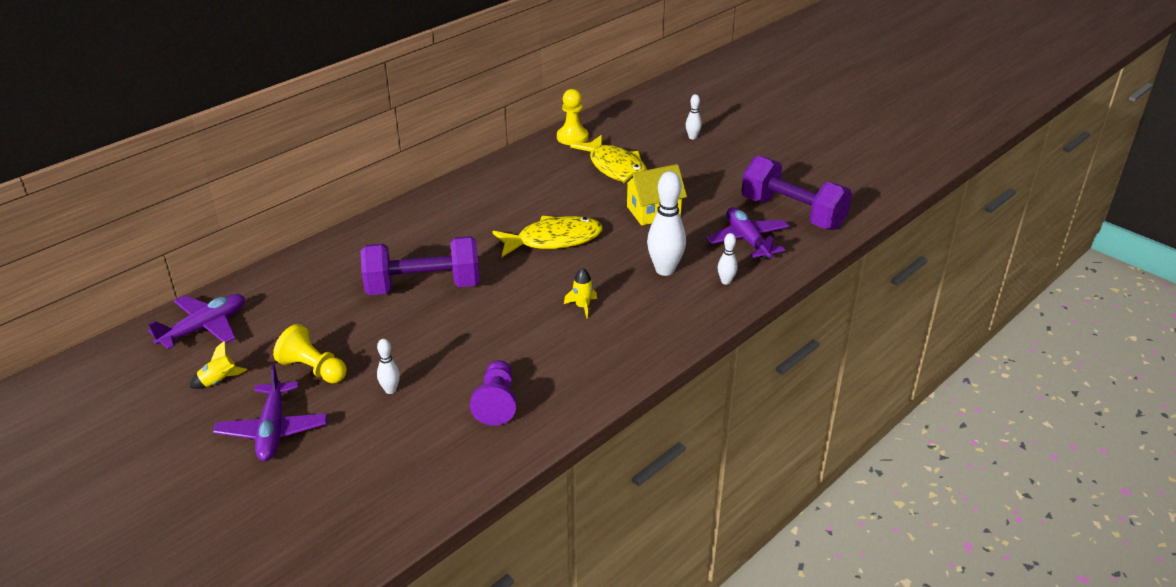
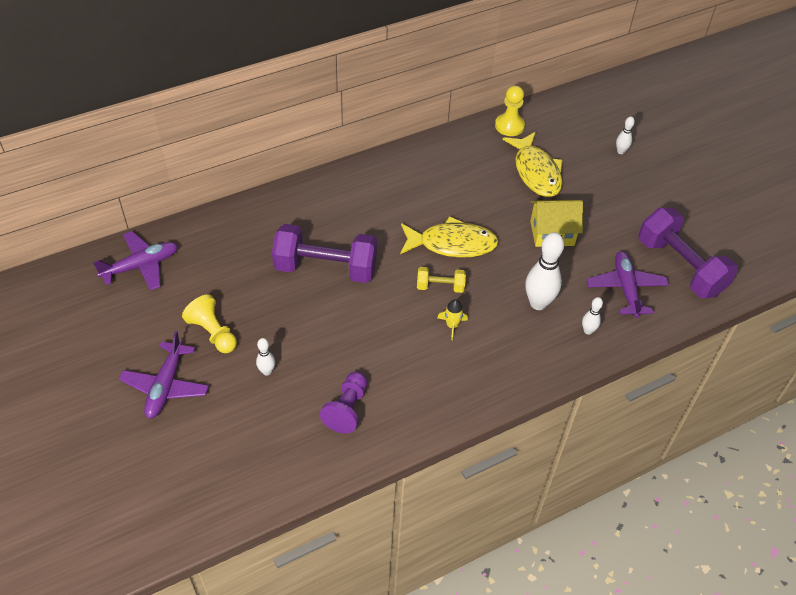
camera: 15 degrees right, 15 degrees up
(219, 381) = (138, 325): yellow rocket -> none
(555, 277) = (440, 286): none -> yellow dumbbell

